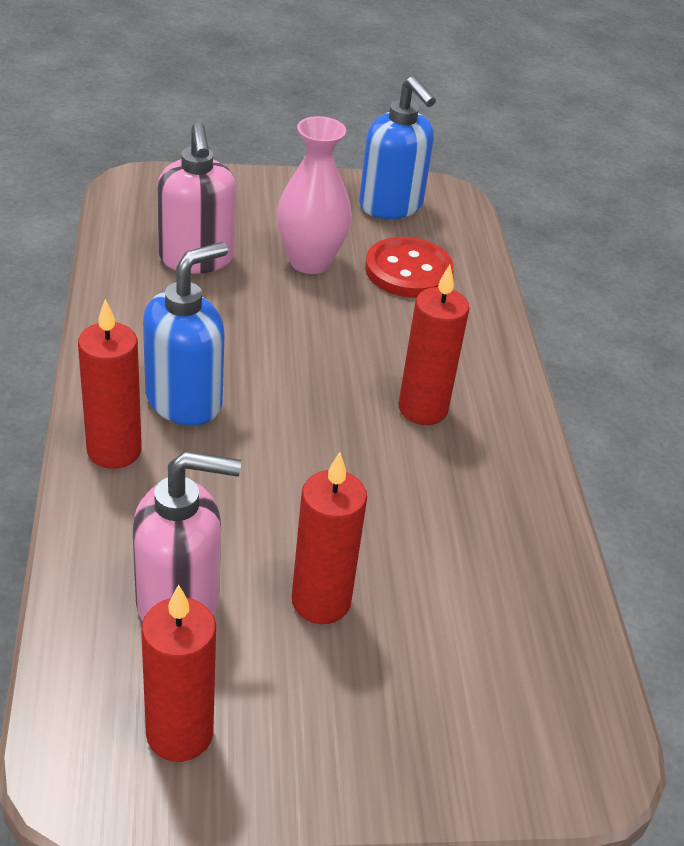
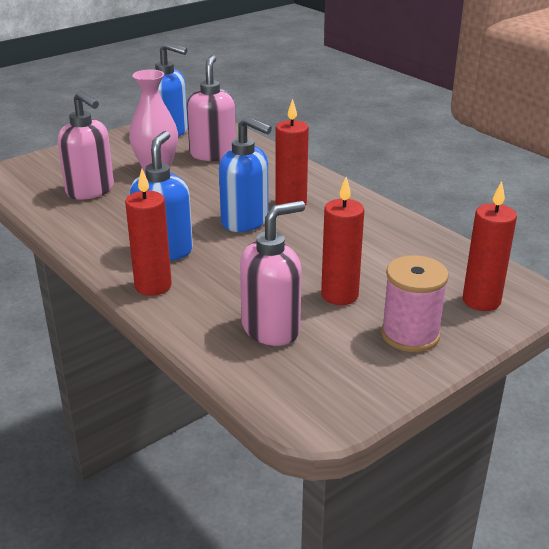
camera: 30 degrees left, 10 degrees down
(179, 733) = (340, 377): red candle -> red candle (481, 301)
(331, 408) = (245, 221): none -> blue soap dispenser
(342, 726) = (410, 334): none -> pink spool
(408, 271) = (213, 154): red button -> pink soap dispenser

